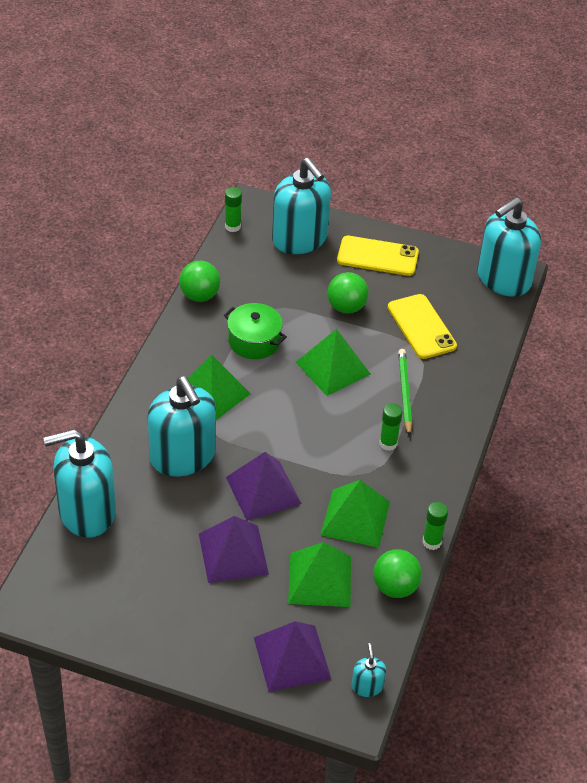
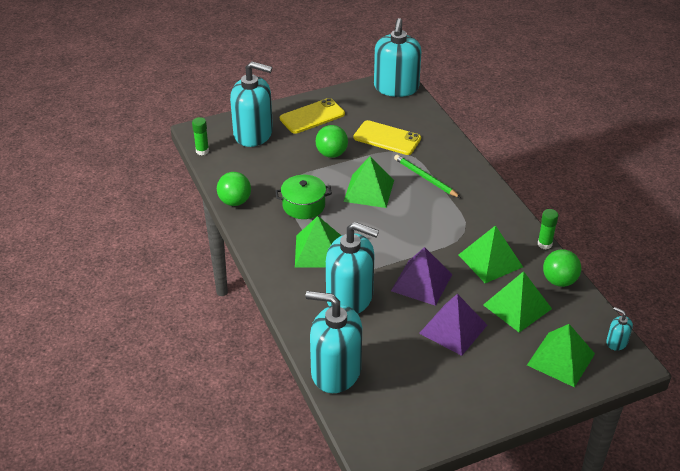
camera: 40 degrees left, 5 degrees down
(87, 511) = (336, 371): turquoise soap dispenser -> turquoise soap dispenser turned 75 degrees clockwise
(292, 657) = (561, 359): purple pyramid -> green pyramid
(388, 443) = (453, 210): green glue stick -> none

